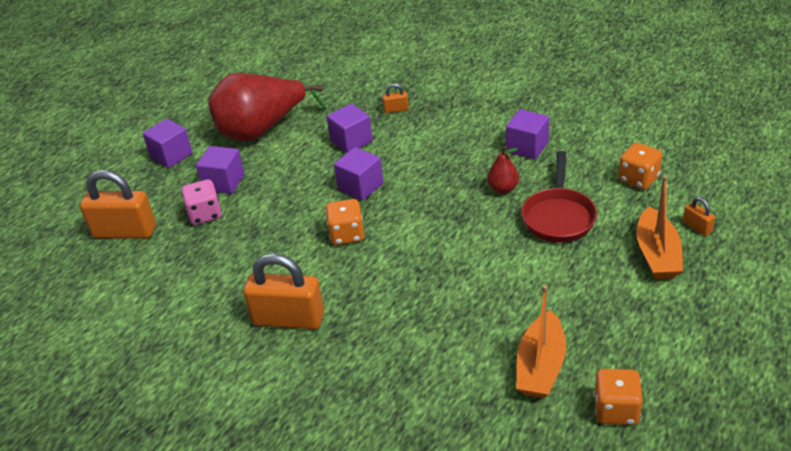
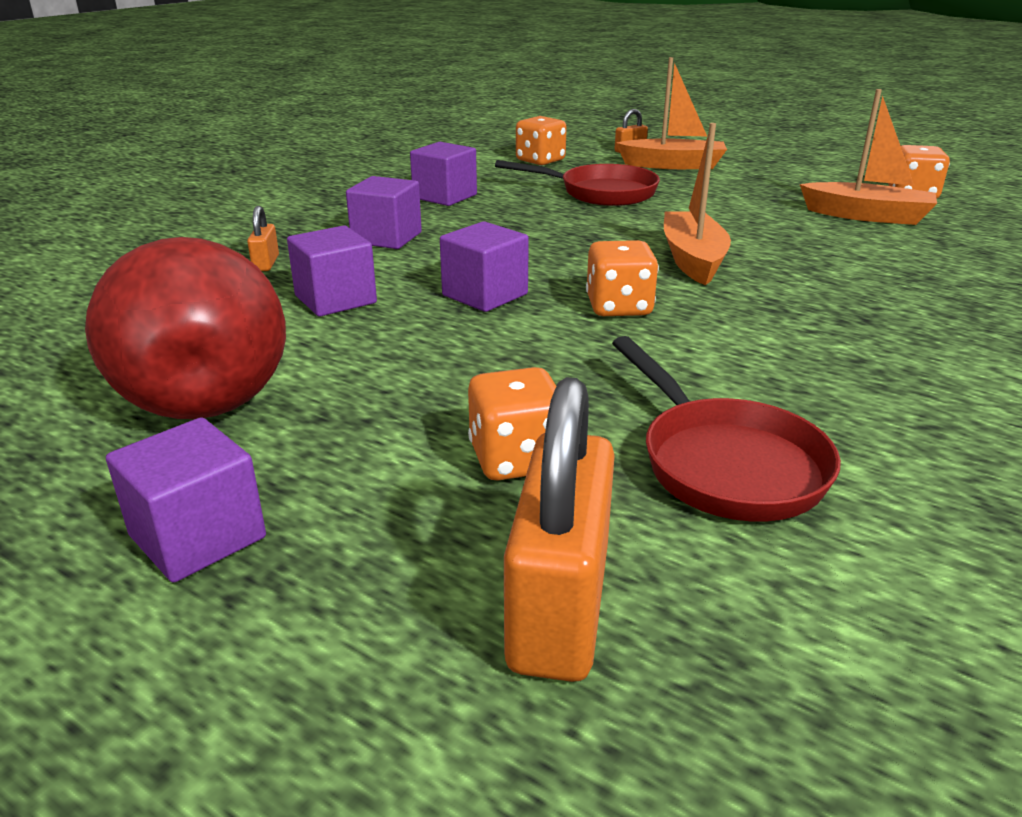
camera: 90 degrees left, 10 degrees down
(195, 270) = (725, 463): none -> red pan
(205, 214) = (516, 459): pink dice -> orange dice
(224, 182) = (393, 437): purple cube -> purple cube (386, 238)
(288, 319) = (846, 355): orange padlock -> none
(423, 264) = (692, 260): none -> orange boat
(503, 189) = (533, 212): red pear -> none

